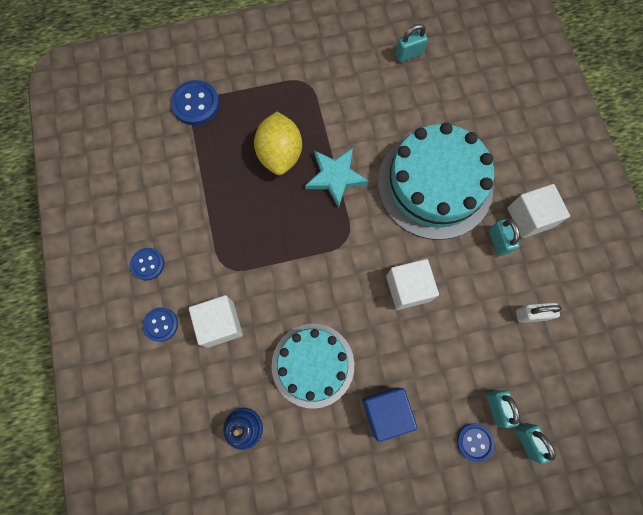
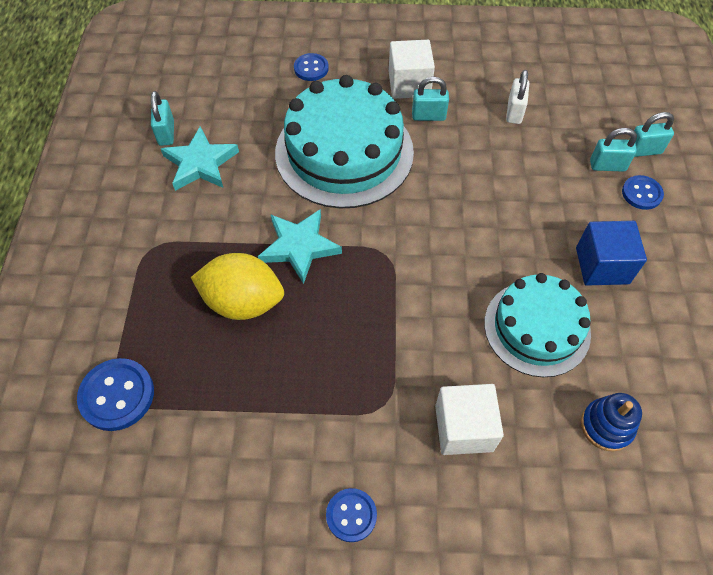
camera: 75 degrees left, 15 degrees down
(161, 324) = (448, 512): blue button -> blue button (311, 68)
(388, 87) = (200, 163): none -> turquoise star
(408, 288) = (462, 208): white cube -> none

